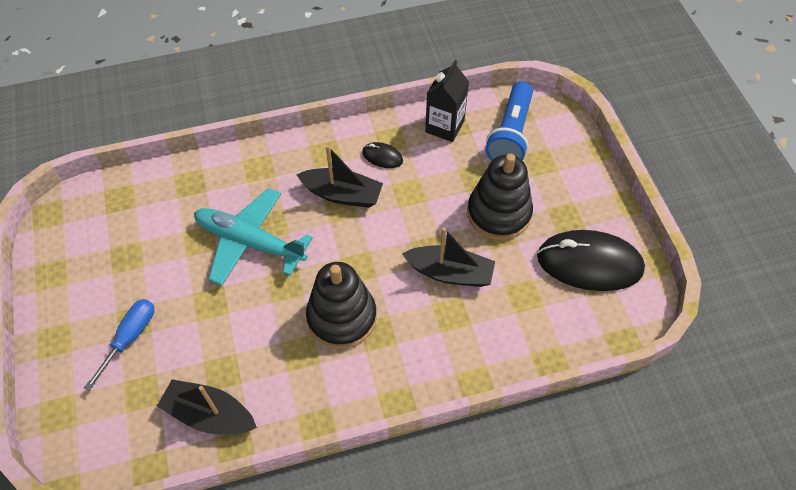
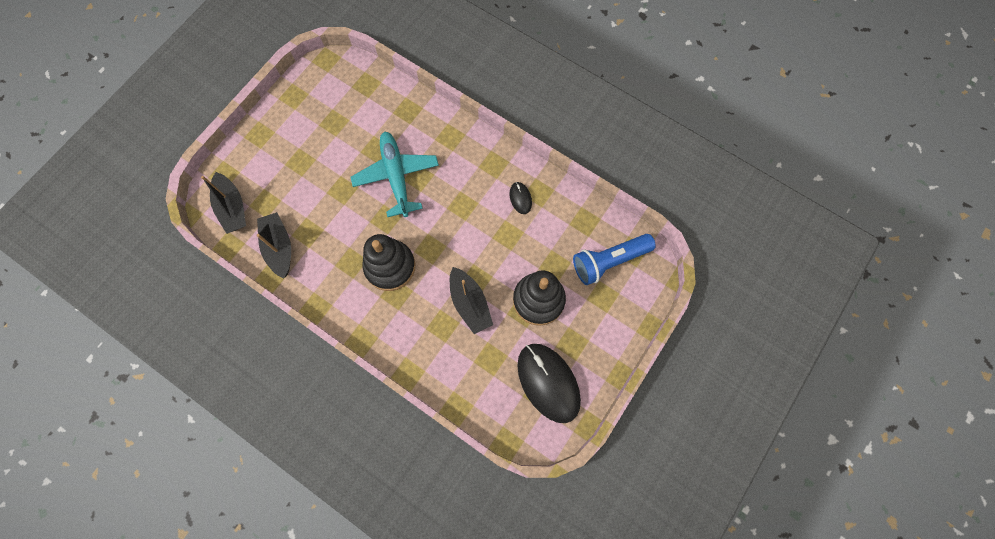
camera: 50 degrees right, 15 degrees up
(130, 338) = (289, 169): blue screwdriver -> none
(342, 194) = (472, 198): black boat -> black boat (232, 208)
(444, 126) = (578, 216): black carton -> none

